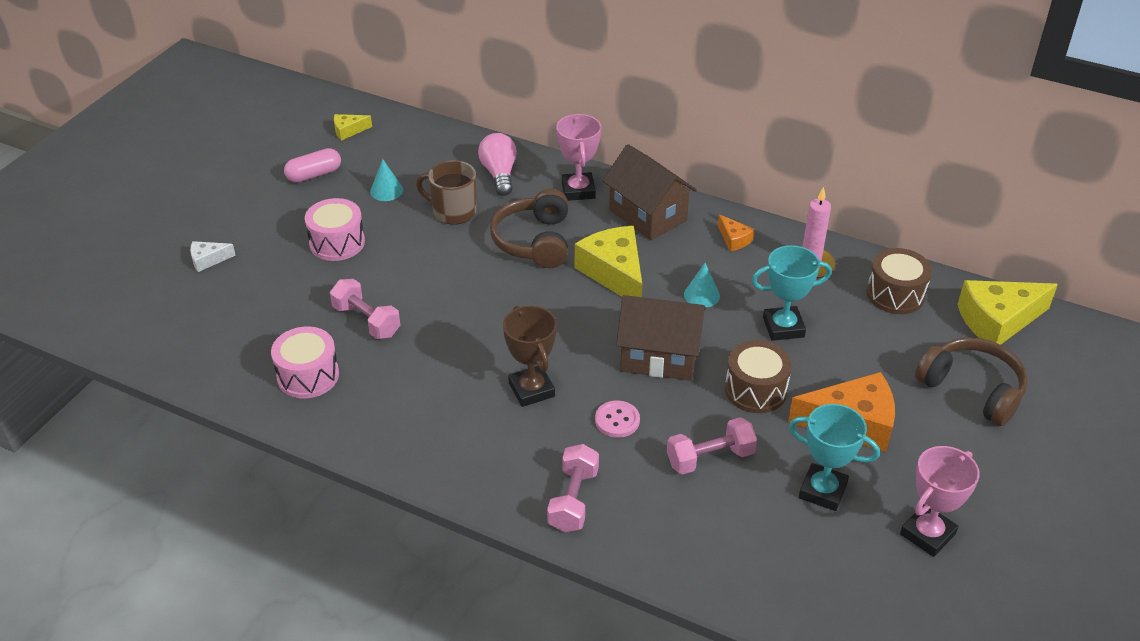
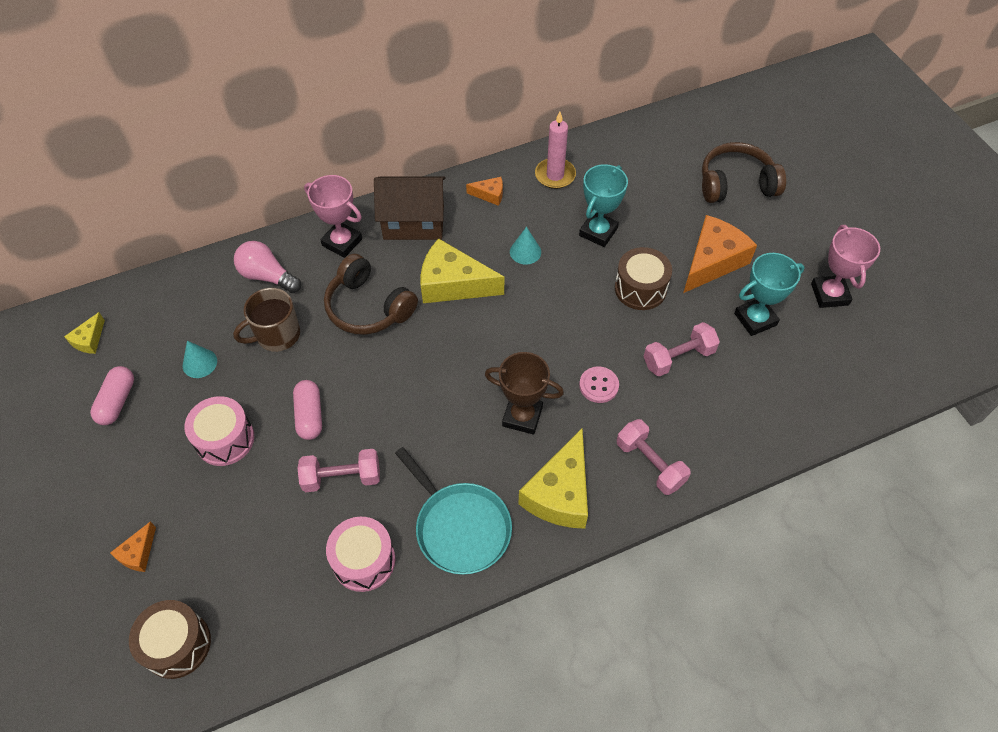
camera: 50 degrees left, 15 degrees up
(208, 260) = (138, 553): white cheese -> orange cheese
(389, 413) = (460, 527): none -> turquoise pan
(402, 271) = (309, 415): none -> pink capsule
(659, 357) = (561, 318): brown house -> none
(710, 458) = (678, 358): pink dumbbell -> pink dumbbell turned 45 degrees clockwise
(895, 294) = (623, 155): brown drum -> brown drum (177, 644)
(997, 321) = (692, 128): yellow cheese -> yellow cheese (560, 493)

